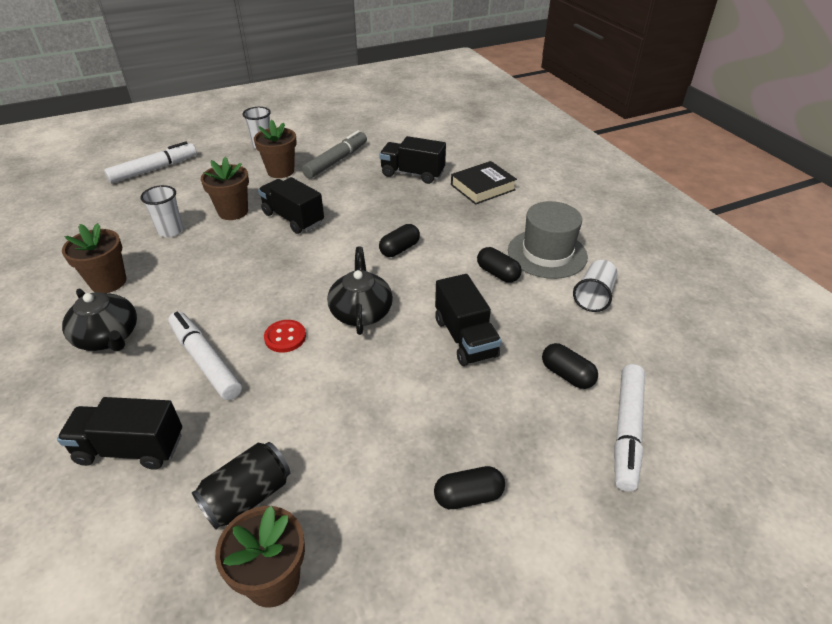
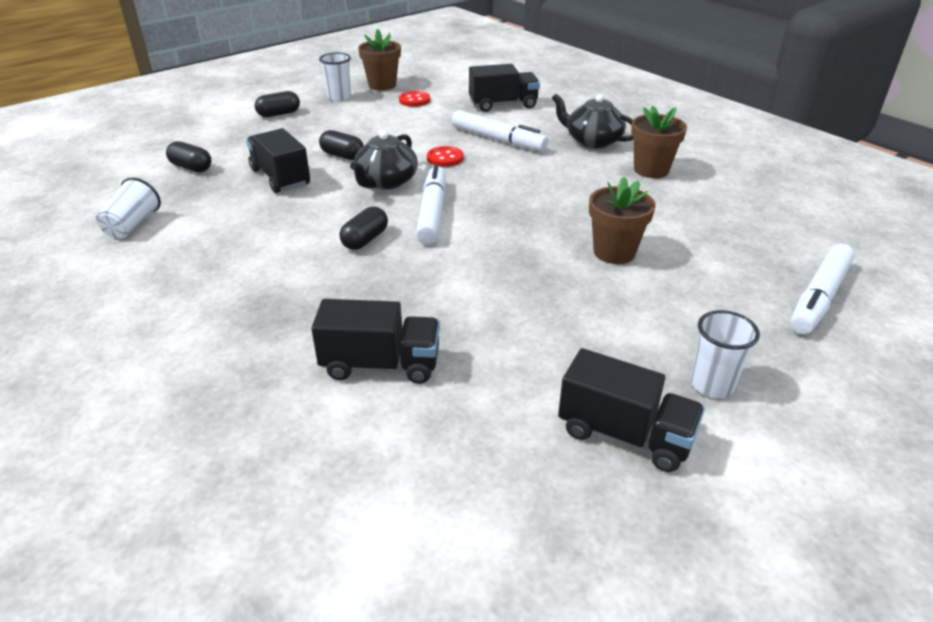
camera: 165 degrees right, 5 degrees down
(170, 231) = (660, 219): white cup -> white cup (339, 97)
(247, 496) = (414, 100): black can -> red button
(280, 171) = (617, 329): brown flower pot -> none
(293, 218) = (525, 256): black truck -> black truck (624, 434)
(336, 161) = (538, 370): grey marker -> none
(361, 311) = (386, 182): black teapot -> black teapot turned 45 degrees clockwise
(482, 187) = (247, 356): black book -> none
(497, 273) = (241, 231): black capsule -> black capsule (342, 156)
(547, 253) = (170, 262): grey hat -> none
(627, 430) = (157, 147): white marker -> white marker (432, 213)

